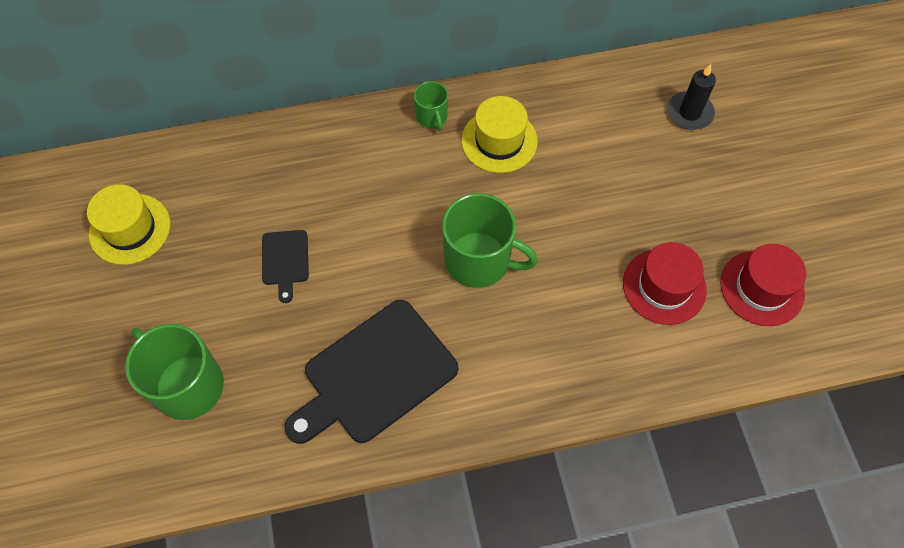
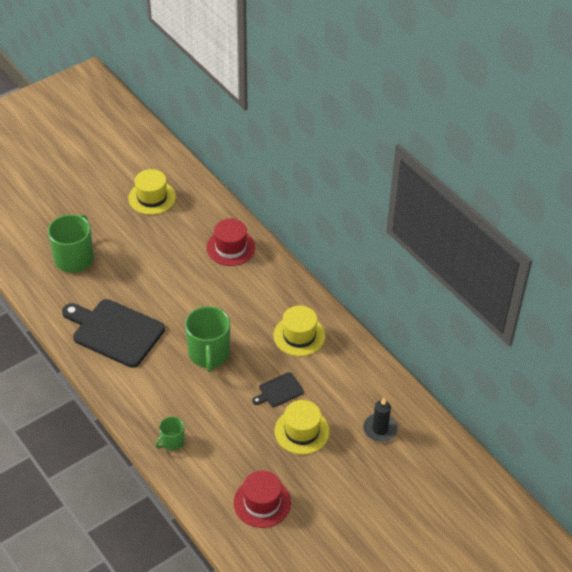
camera: 65 degrees right, 15 degrees down
(285, 261) = (165, 268): black cutting board -> black cutting board (279, 391)
(432, 117) = (298, 297): green mug -> green mug (172, 441)
(661, 198) = (302, 431): none -> yellow hat
(664, 286) = (237, 450): red hat -> red hat (230, 247)

